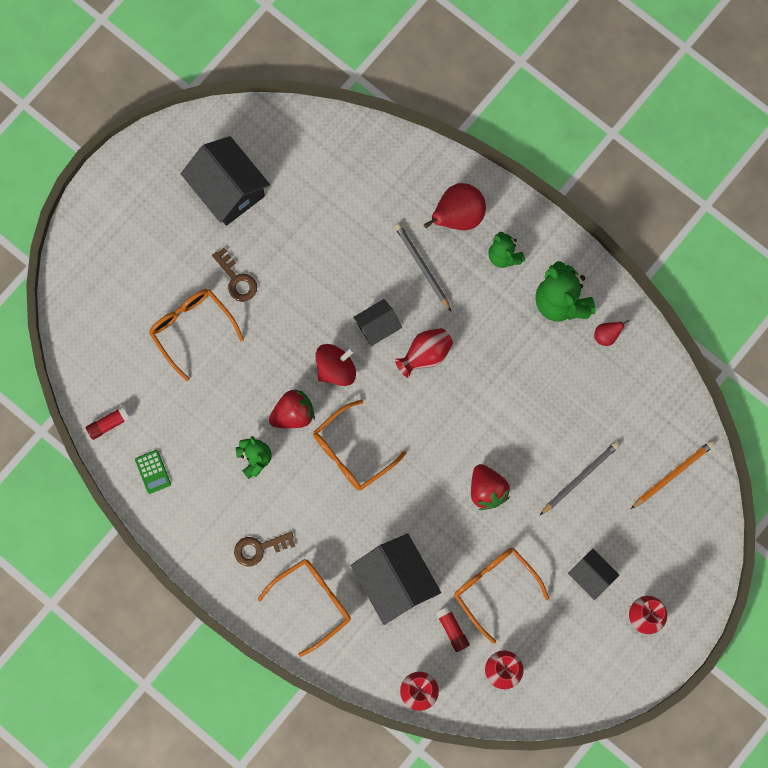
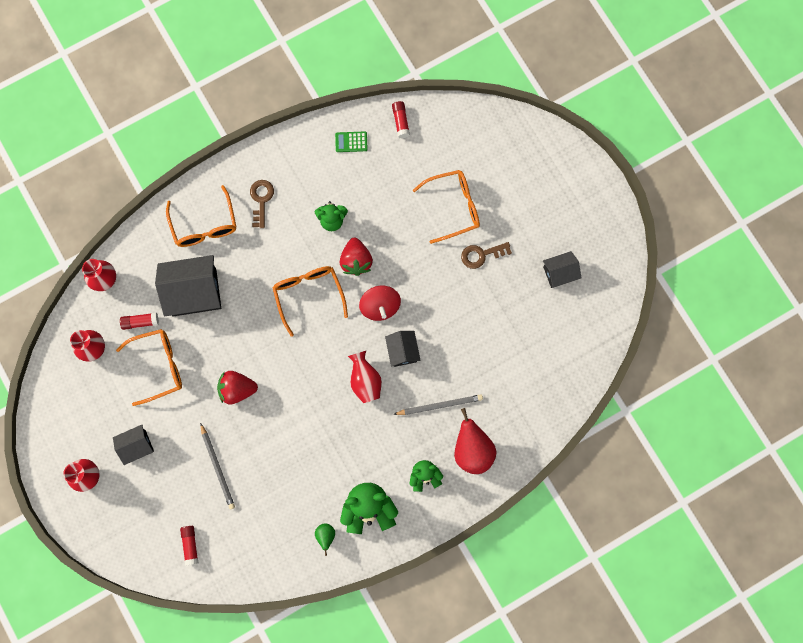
camera: 110 degrees right, 0 degrees up
(228, 190) = (559, 273): black house -> black house, size x0.55
(606, 335) = (325, 536): red pear -> green pear
(672, 474) = (190, 545): orange pencil -> red glue stick

